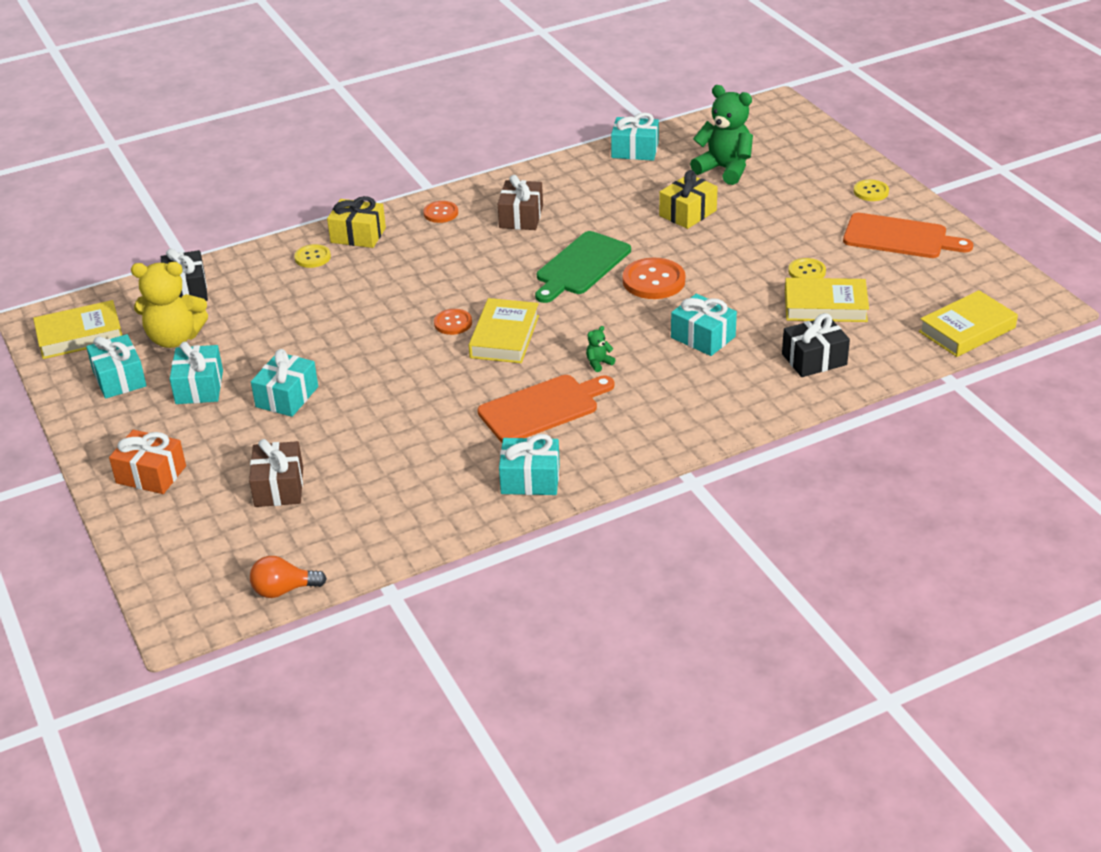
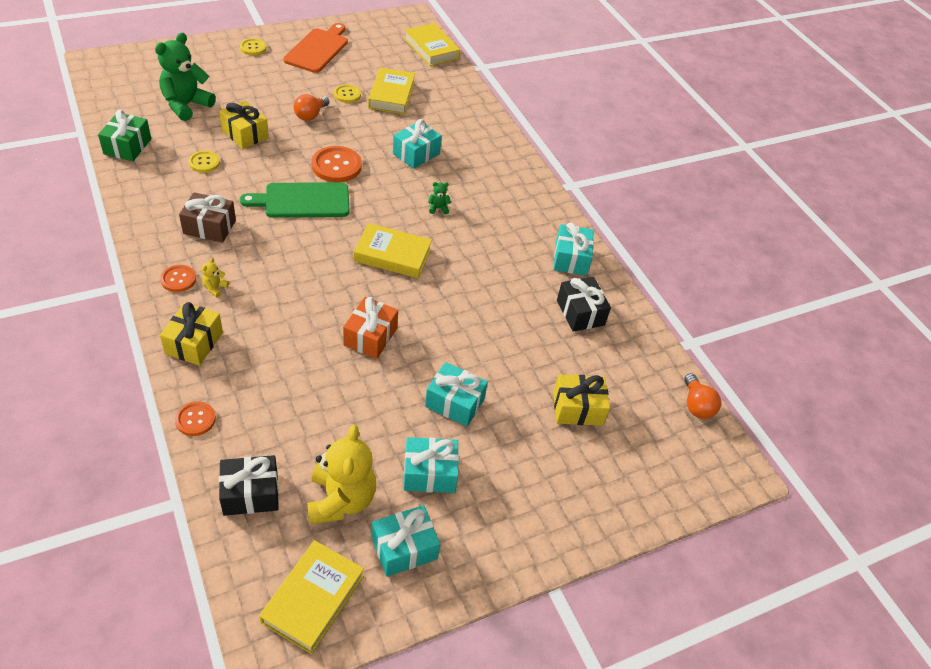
camera: 95 degrees left, 10 degrees up
(80, 335) = (313, 599): yellow book -> yellow book turned 45 degrees clockwise
(151, 474) = (559, 507): orange gift -> orange gift (370, 336)
(279, 487) = (577, 408): brown gift -> yellow gift
(312, 257) = (223, 380): yellow button -> yellow button (204, 162)
(432, 234) = (215, 288): none -> yellow teddy bear
(453, 323) = (365, 284): orange button -> orange button (195, 419)
(542, 408) = (489, 243): orange cutting board -> none
(581, 266) = (302, 201): green cutting board -> green cutting board turned 135 degrees clockwise
(598, 363) = (438, 208): green teddy bear -> green teddy bear turned 120 degrees clockwise
(635, 150) = (127, 146): turquoise gift -> green gift
(747, 251) = (310, 115): none -> orange light bulb
(814, 359) = (451, 111): black gift -> black gift (580, 313)

